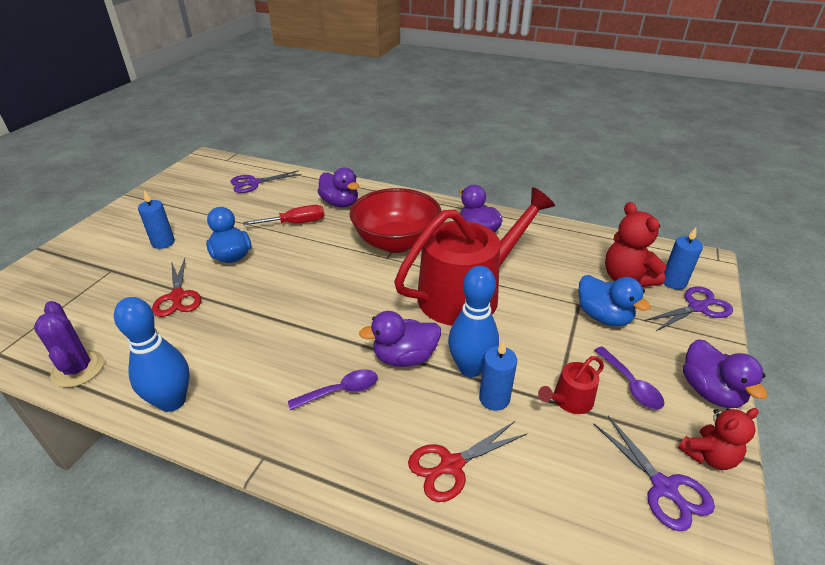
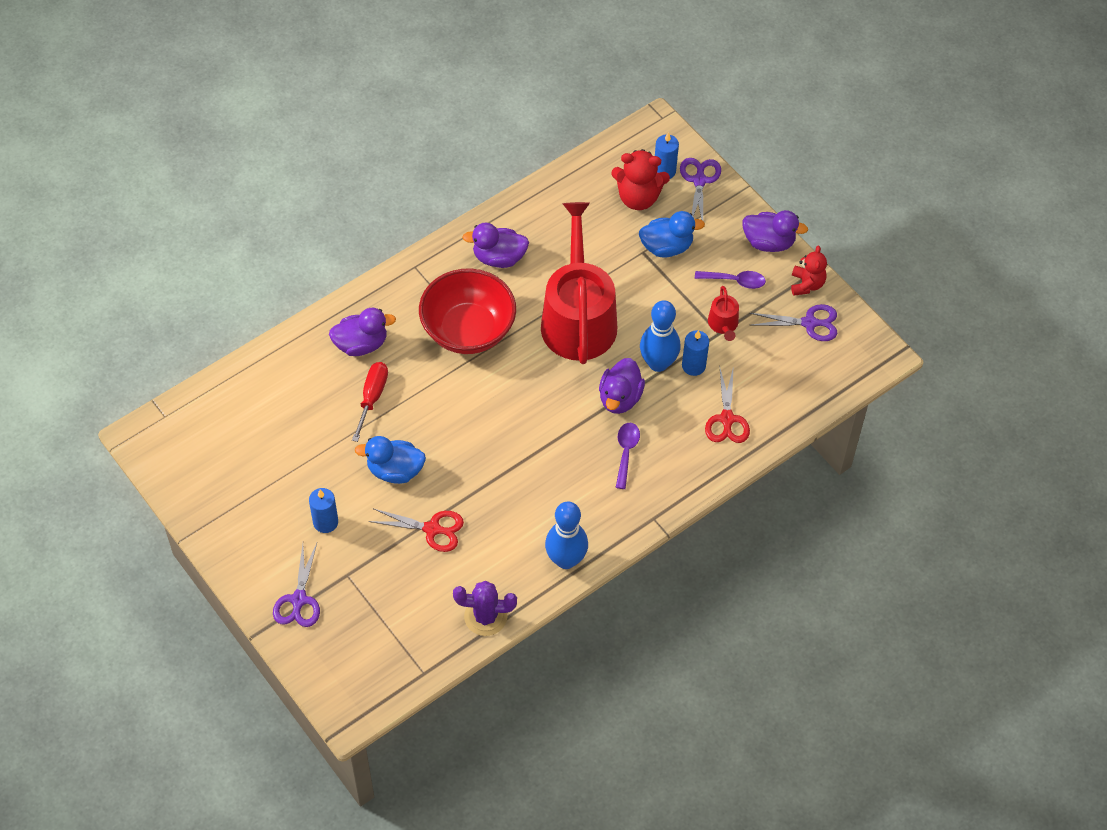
camera: 60 degrees left, 20 degrees up
(254, 183) = (252, 406): purple scissors -> purple scissors (299, 600)

